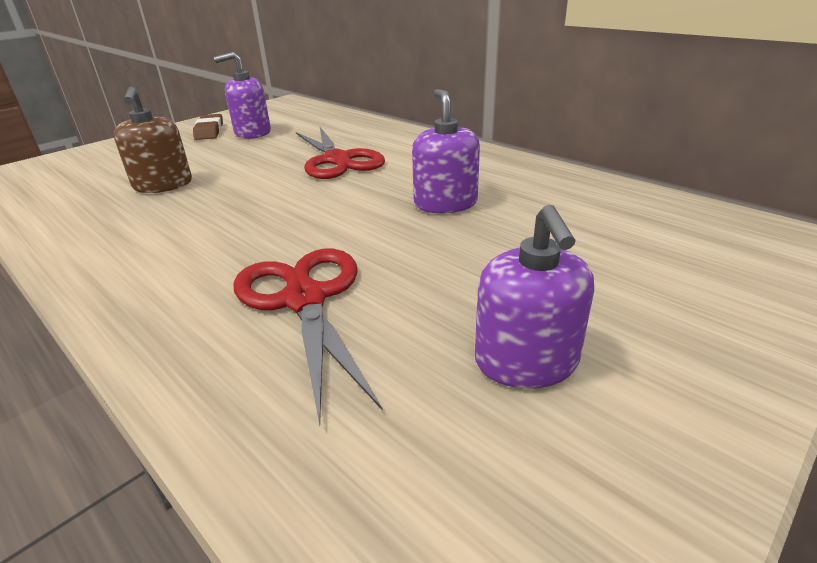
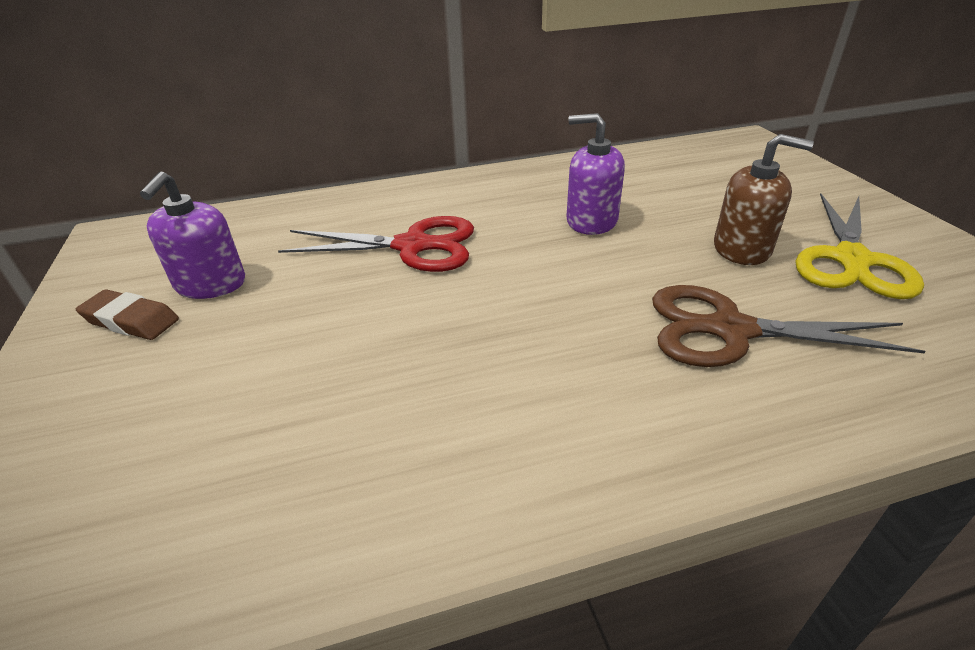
camera: 60 degrees left, 5 degrees up
(163, 185) = (322, 393): brown soap dispenser -> brown soap dispenser (742, 249)
(304, 300) = (730, 330): red scissors -> brown scissors
(526, 361) = (851, 260): purple soap dispenser -> yellow scissors

